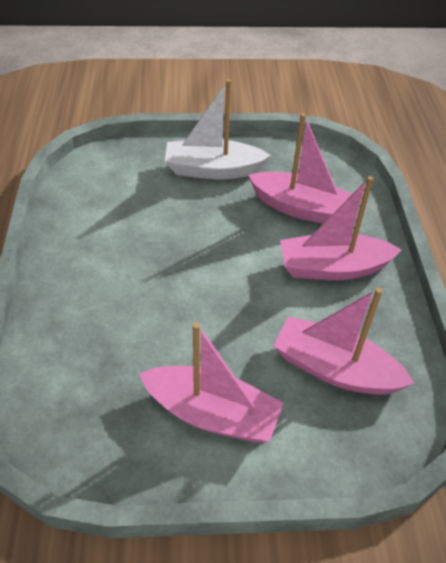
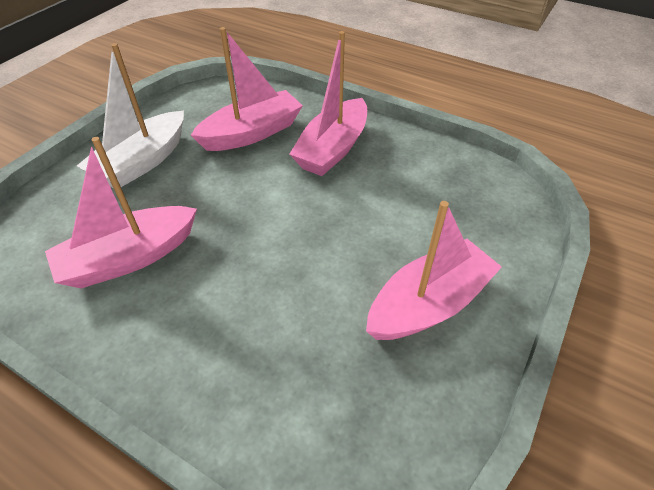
camera: 55 degrees left, 0 degrees up
(334, 369) = (434, 200): pink boat -> pink boat (129, 258)

